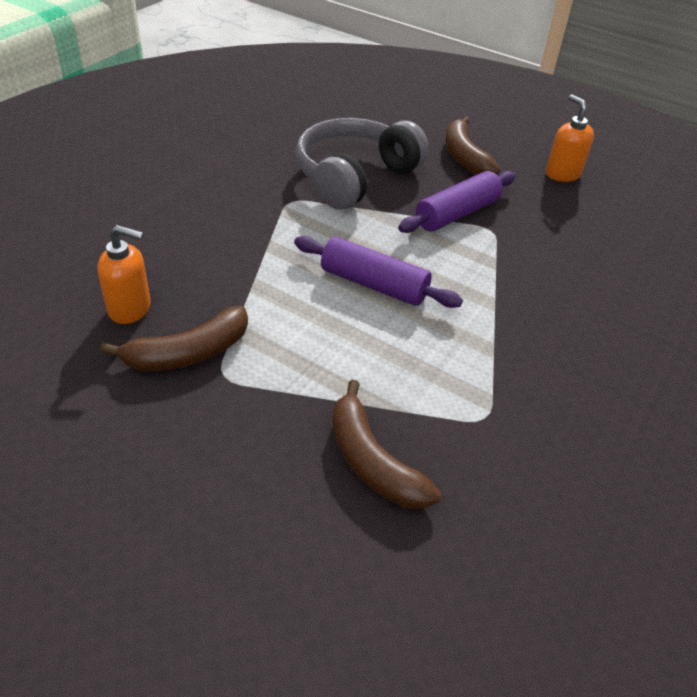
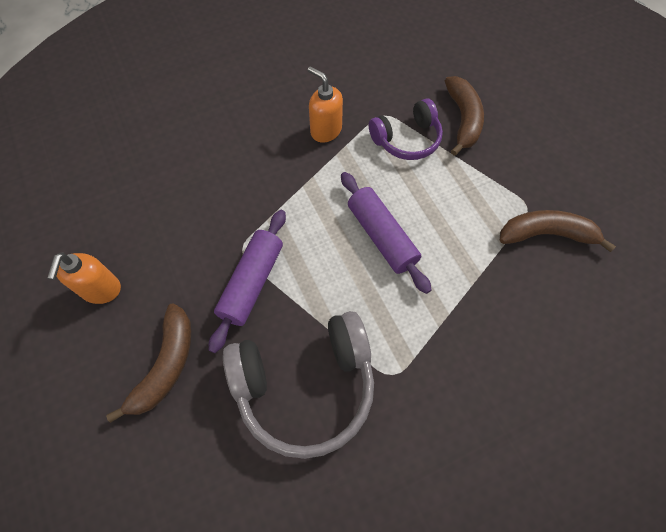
camera: 145 degrees left, 20 degrees up
(130, 309) = (581, 296): orange soap dispenser -> orange soap dispenser (325, 130)
(427, 397) = (407, 139): none -> purple headphones
(457, 214) = (252, 283): purple rolling pin -> purple rolling pin turned 60 degrees counterclockwise

